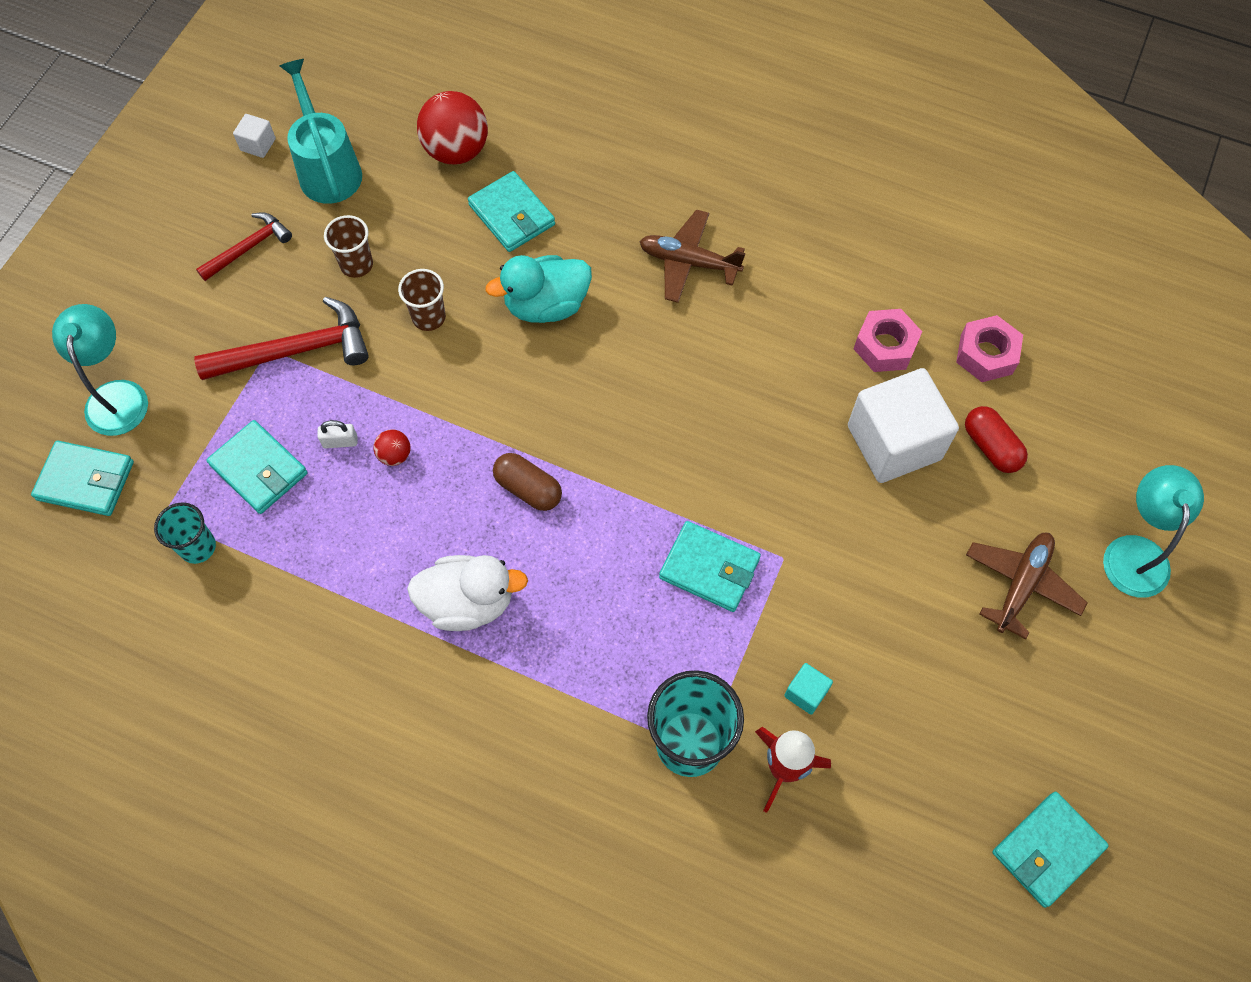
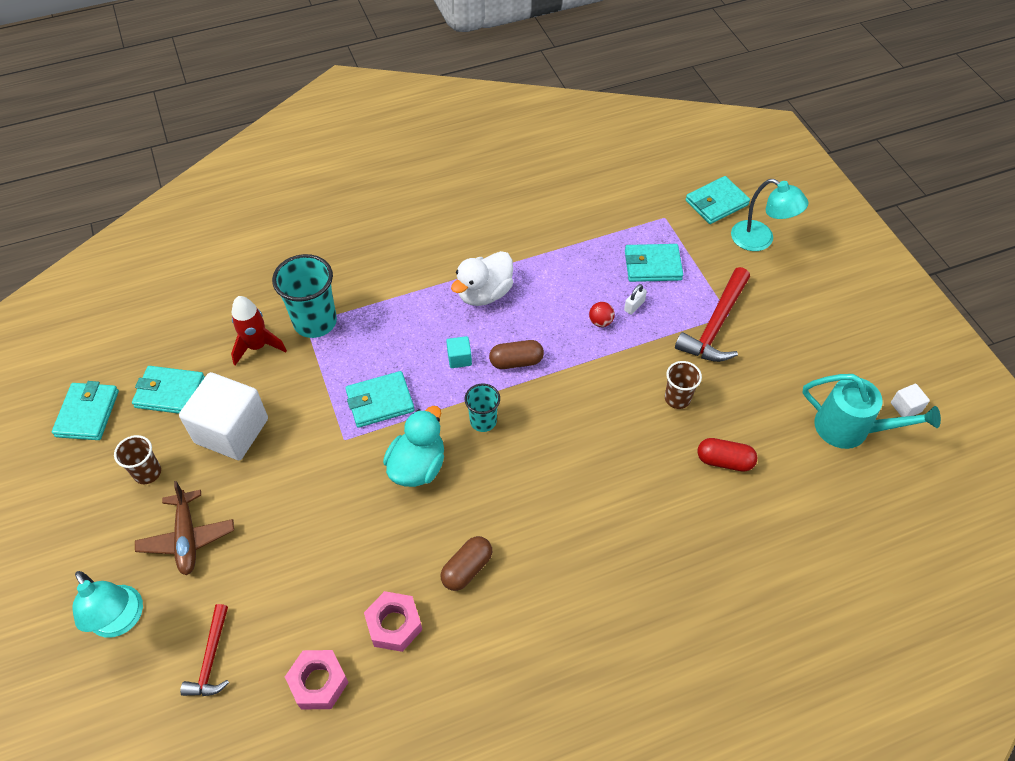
camera: 135 degrees right, 10 degrees down
(198, 547) = (632, 219): turquoise cup -> turquoise cup (483, 421)
(249, 248) = (816, 351): red hammer -> red hammer (211, 659)
(356, 265) = (753, 391): brown cup -> brown cup (147, 473)
(456, 151) = (803, 510): red ball -> none
(511, 215) = (716, 499): turquoise wallet -> turquoise wallet (170, 392)
(546, 305) = (625, 462): turquoise duck -> turquoise duck (417, 466)
(689, 262) = (577, 568): brown plane -> none
(781, 338) = (467, 568): none -> brown capsule
(806, 693) = (274, 386): turquoise cube -> turquoise cube (459, 358)
(894, 442) = (334, 561): white cube -> white cube (231, 431)
(991, 447) = (267, 613): red capsule -> red capsule (724, 461)

